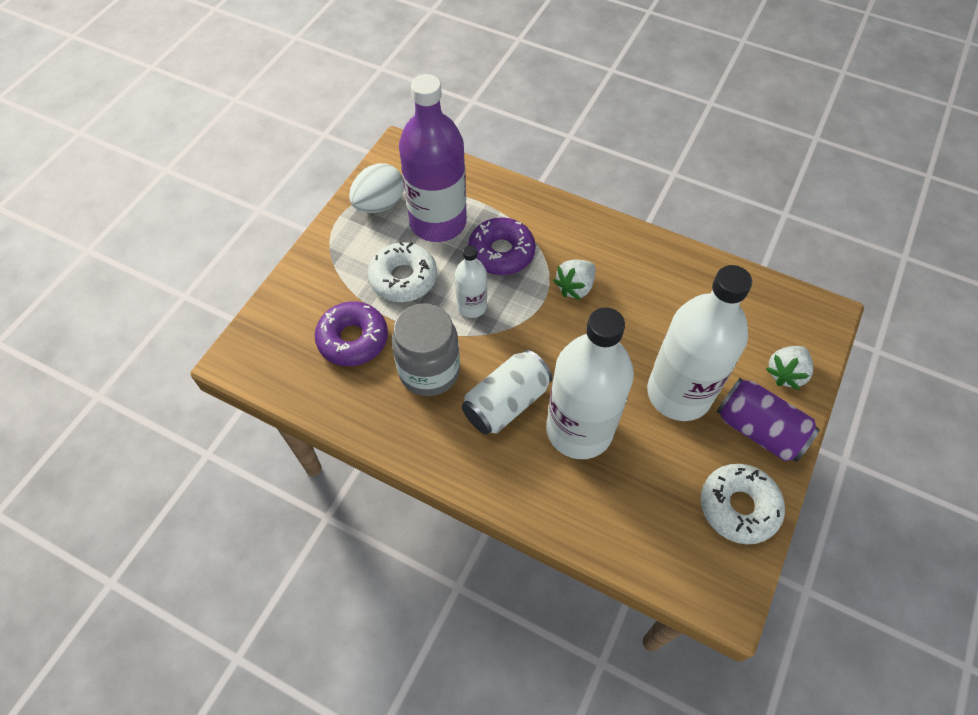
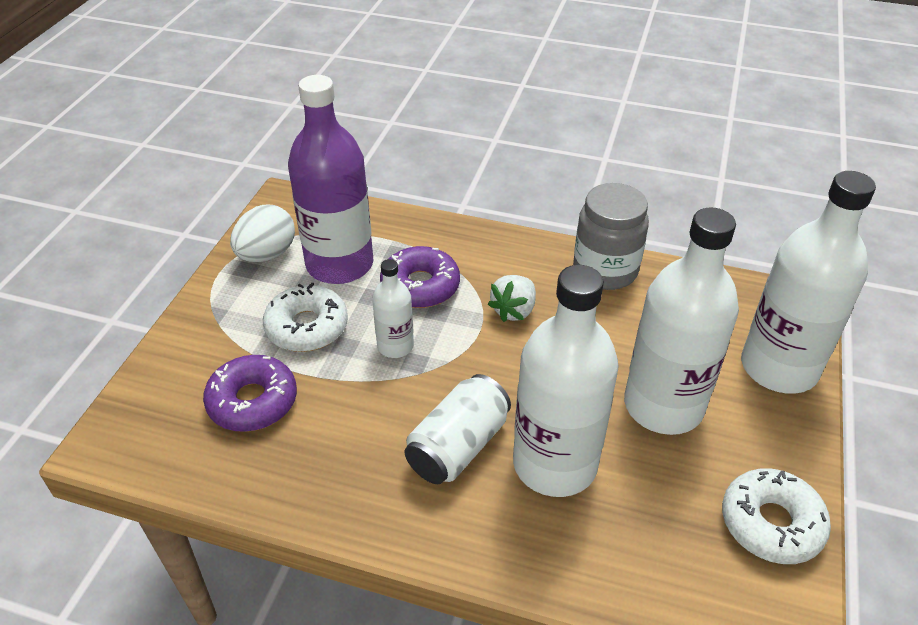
camera: 10 degrees left, 15 degrees down
(429, 371) = (355, 424): grey jar -> grey jar (605, 270)
(759, 430) = (768, 432): purple can -> none
(786, 373) = (778, 367): white strawberry -> white bottle

